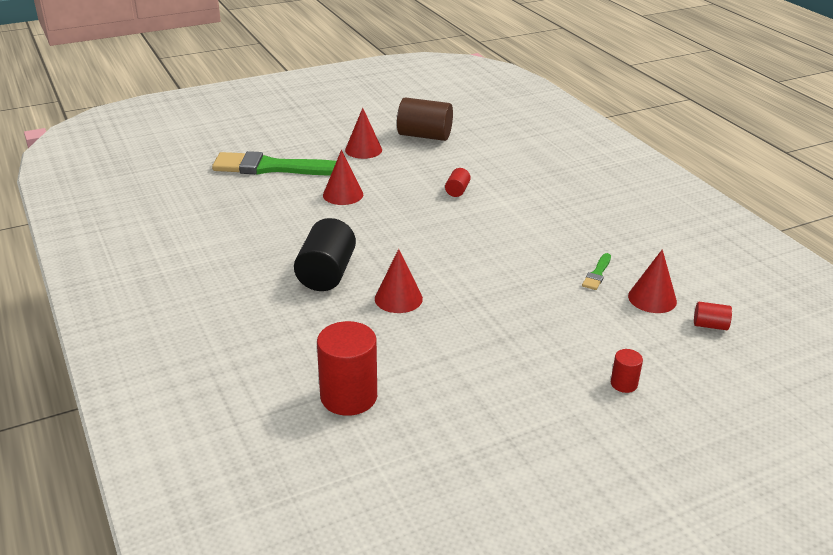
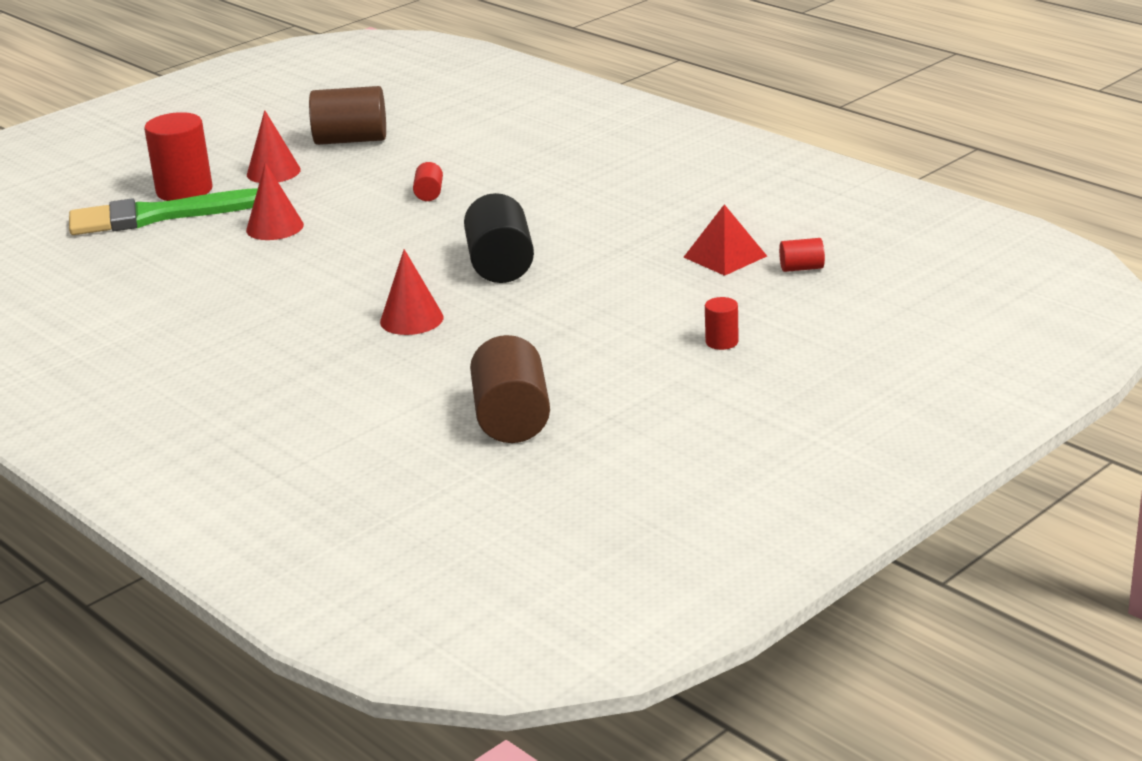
camera: 15 degrees left, 5 degrees down
(326, 274) = (303, 314): black cylinder -> black cylinder (500, 265)
(348, 396) = (402, 422): red cylinder -> red cylinder (184, 191)
(431, 418) = (512, 419): none -> brown cylinder
(597, 274) = (649, 245): green brush -> none
(652, 298) = (725, 256): red cone -> red pyramid

